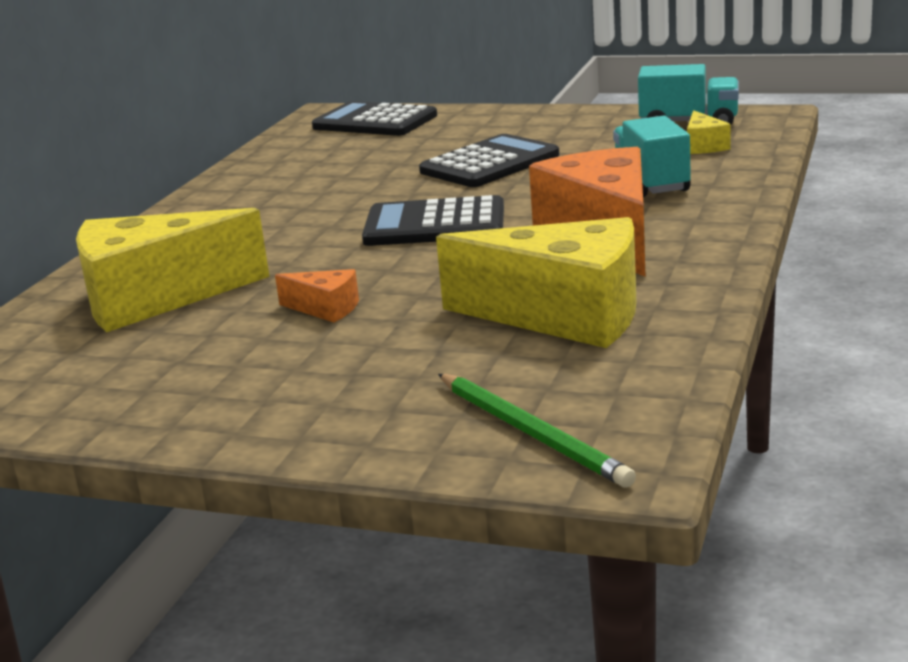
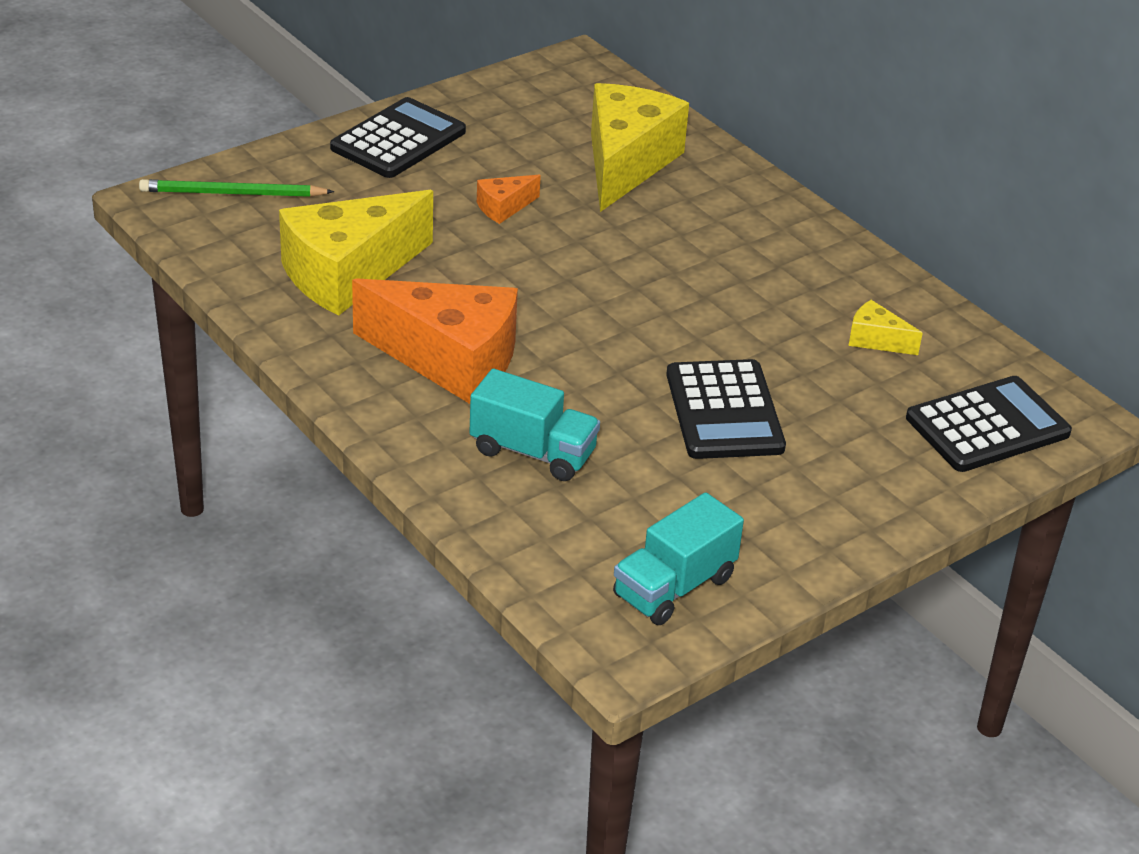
camera: 120 degrees right, 15 degrees up
(435, 224) = (601, 312): black calculator -> black calculator (398, 140)
(703, 146) = (586, 543): yellow cheese -> yellow cheese (876, 340)

